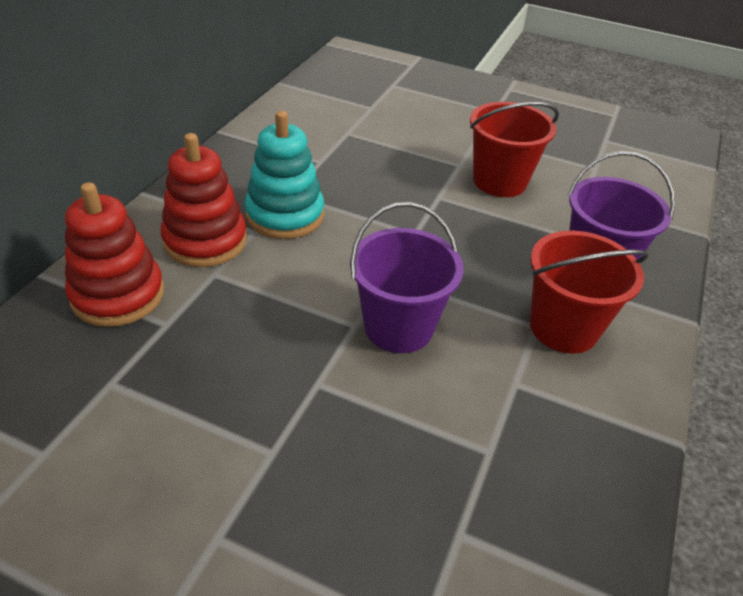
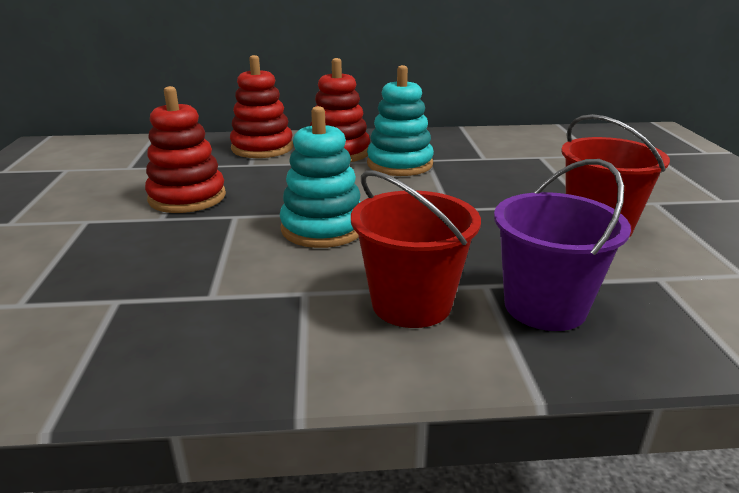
camera: 65 degrees right, 15 degrees down
(226, 412) = (187, 197): none -> red stacking toy
(398, 327) = (323, 228): purple bucket -> turquoise stacking toy

